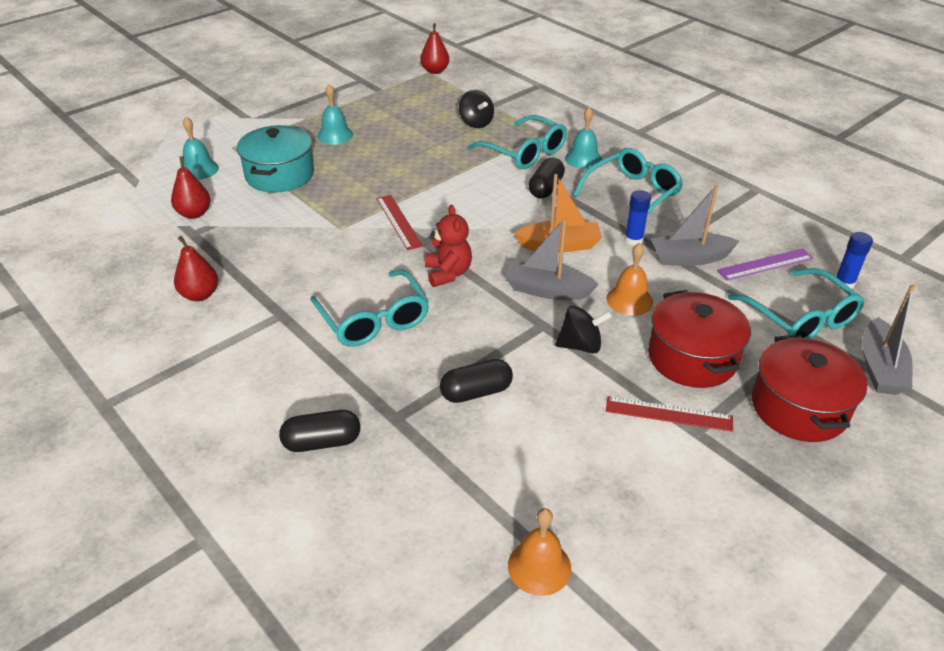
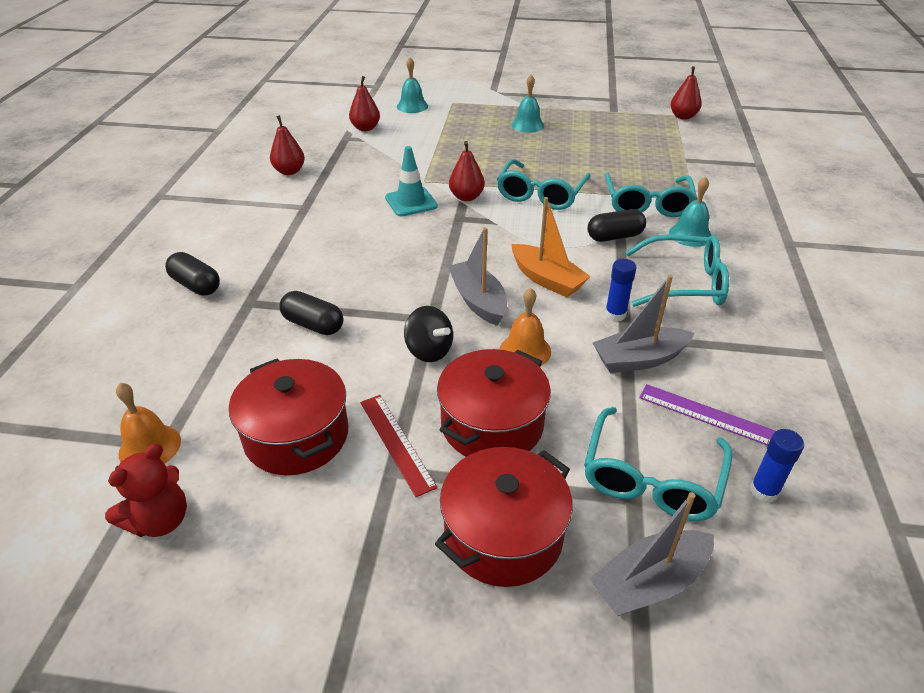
camera: 50 degrees right, 0 degrees up
(279, 175) = (449, 131): turquoise pot -> none
(364, 252) = (411, 202): none -> turquoise traffic cone
(374, 319) = (342, 242): turquoise glasses -> turquoise glasses (541, 194)
(398, 221) = (466, 197): red ruler -> red pear
(448, 273) = (435, 246): red teddy bear -> red teddy bear (160, 520)
(476, 123) = (646, 165): black spinning top -> none
(610, 465) = (296, 435): none -> red pot
(689, 258) = (639, 359): grey boat -> grey boat turned 60 degrees counterclockwise

